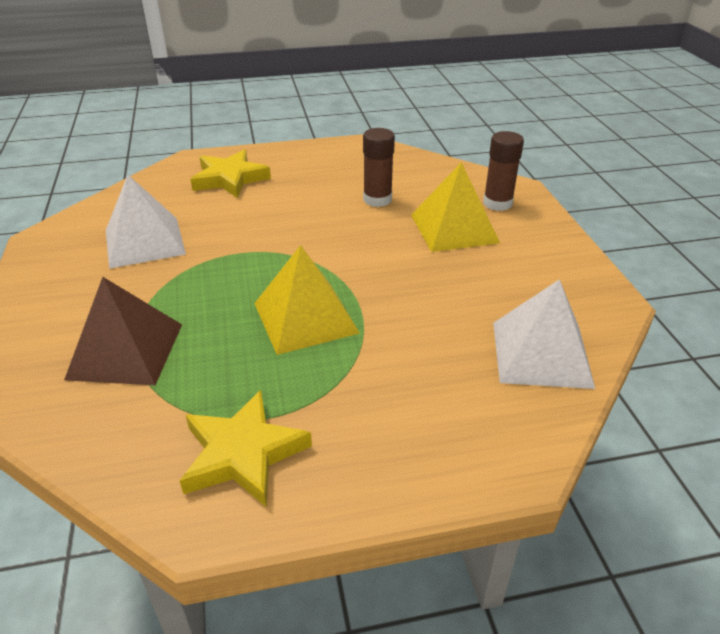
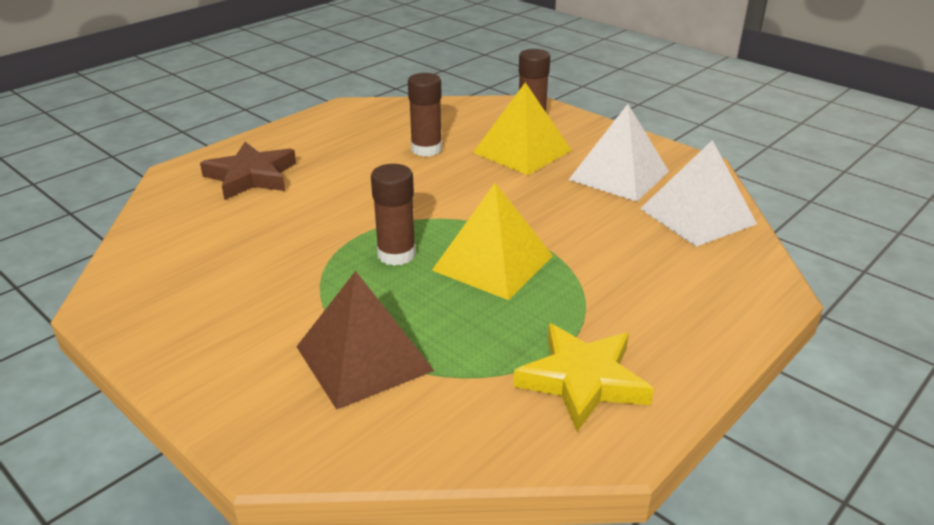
camera: 35 degrees left, 5 degrees down
(145, 242) = (240, 262): white pyramid -> white pyramid (619, 175)
(230, 179) = (251, 176): yellow star -> brown star
(246, 279) = (396, 254): none -> brown glue stick

